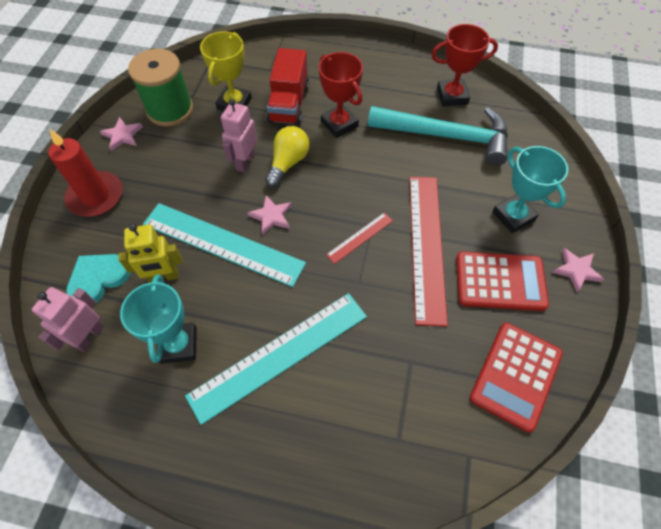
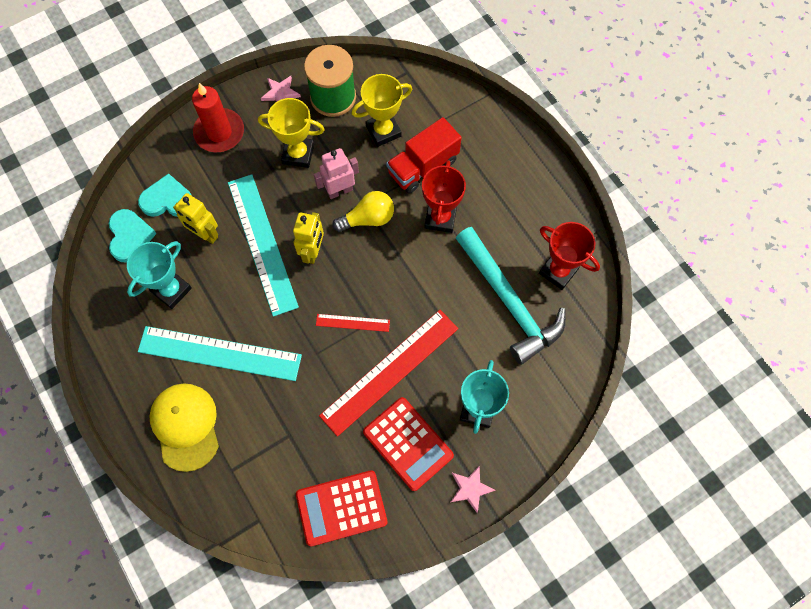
camera: 45 degrees right, 10 degrees up
(89, 336) = (130, 236): pink robot -> turquoise heart
(183, 163) = (298, 154): none -> yellow trophy
(271, 216) = (313, 251): pink star -> yellow robot
(317, 444) = (185, 426): none -> yellow cap

